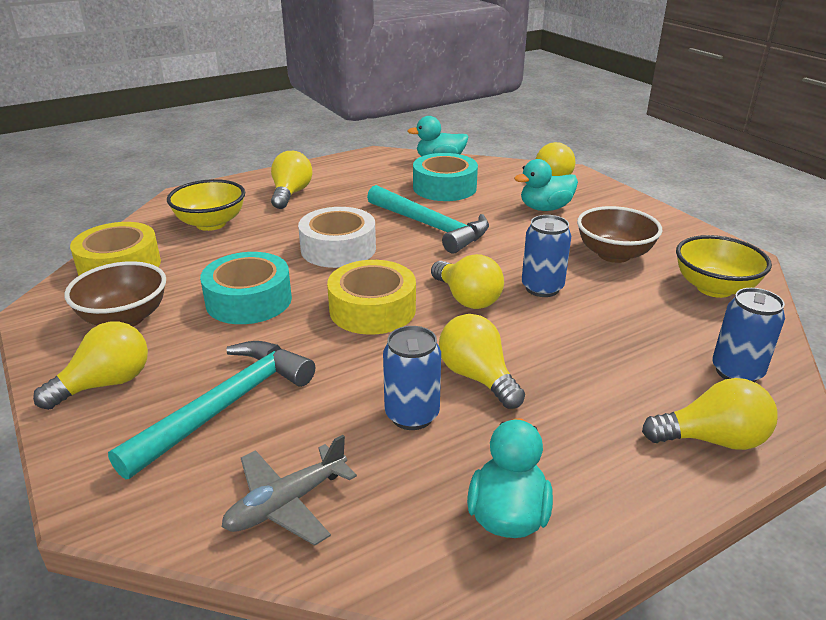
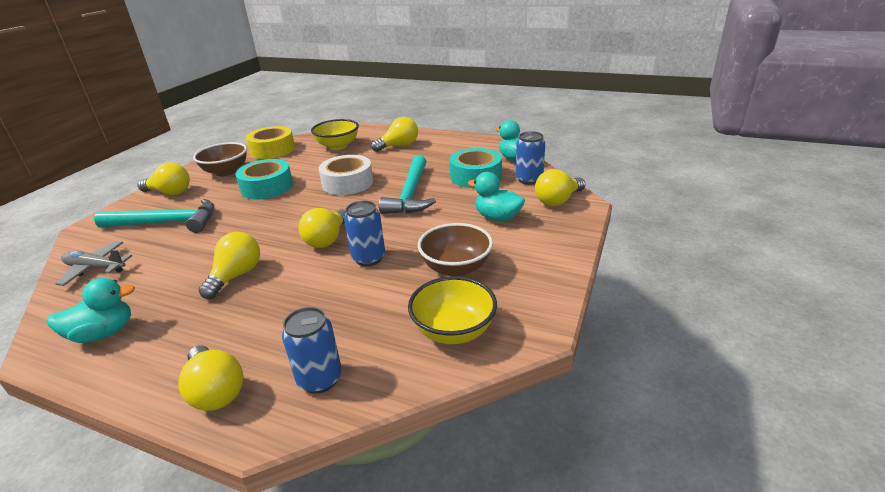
camera: 55 degrees right, 0 degrees up
(372, 309) = (287, 218): yellow tape -> none
(412, 415) = (185, 271): blue can -> blue can (529, 179)

